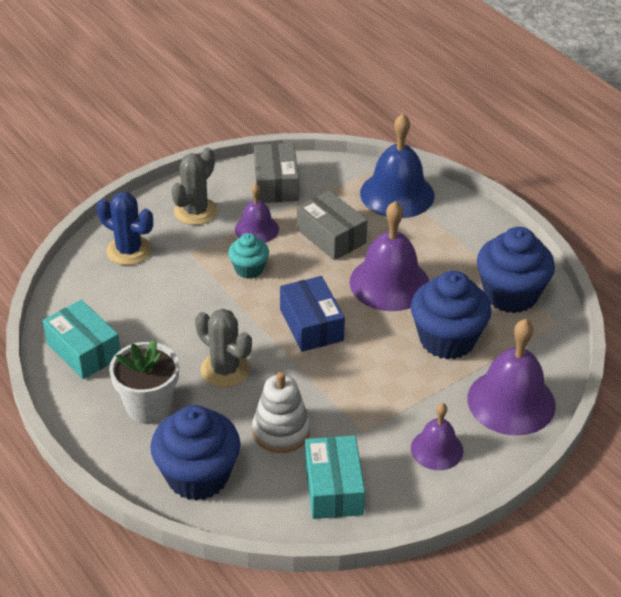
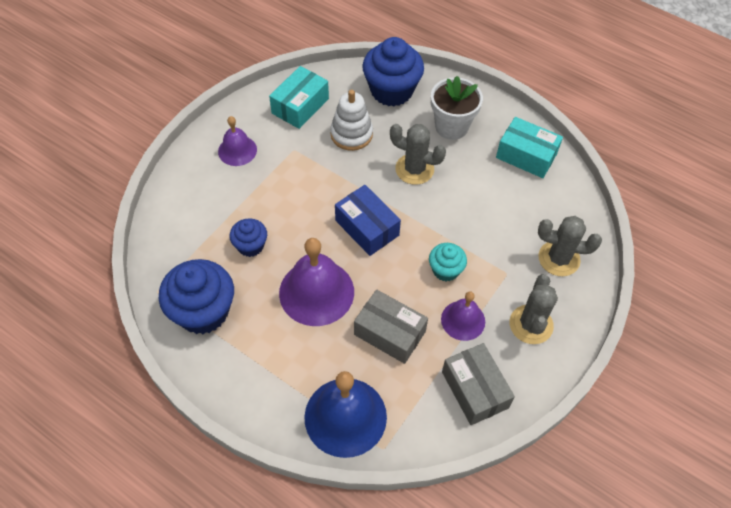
camera: 160 degrees right, 15 degrees up
(129, 251) = (559, 258): blue cactus -> grey cactus
(333, 488) = (300, 106): turquoise box -> turquoise box turned 60 degrees clockwise
(447, 339) = (250, 246): blue cupcake -> blue cupcake, size x0.54
(511, 401) = (188, 203): purple bell -> none

